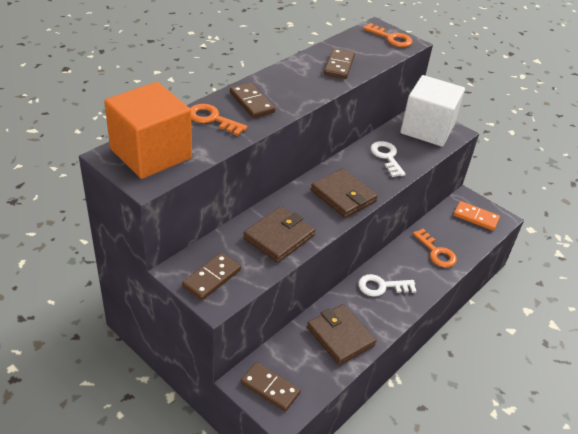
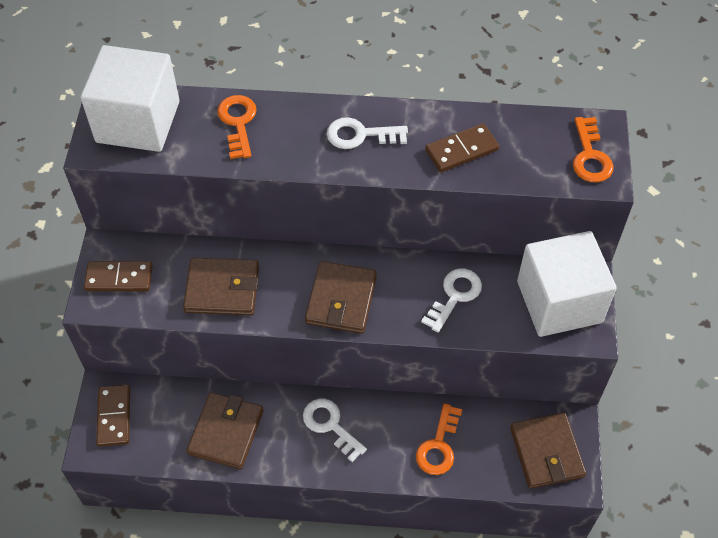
camera: 55 degrees right, 15 degrees up
(151, 154) = (138, 122): orange cube -> white cube
(252, 102) = (300, 130): brown domino -> none
(284, 87) = (360, 135): none -> white key
(475, 217) = (546, 452): orange domino -> brown wallet

